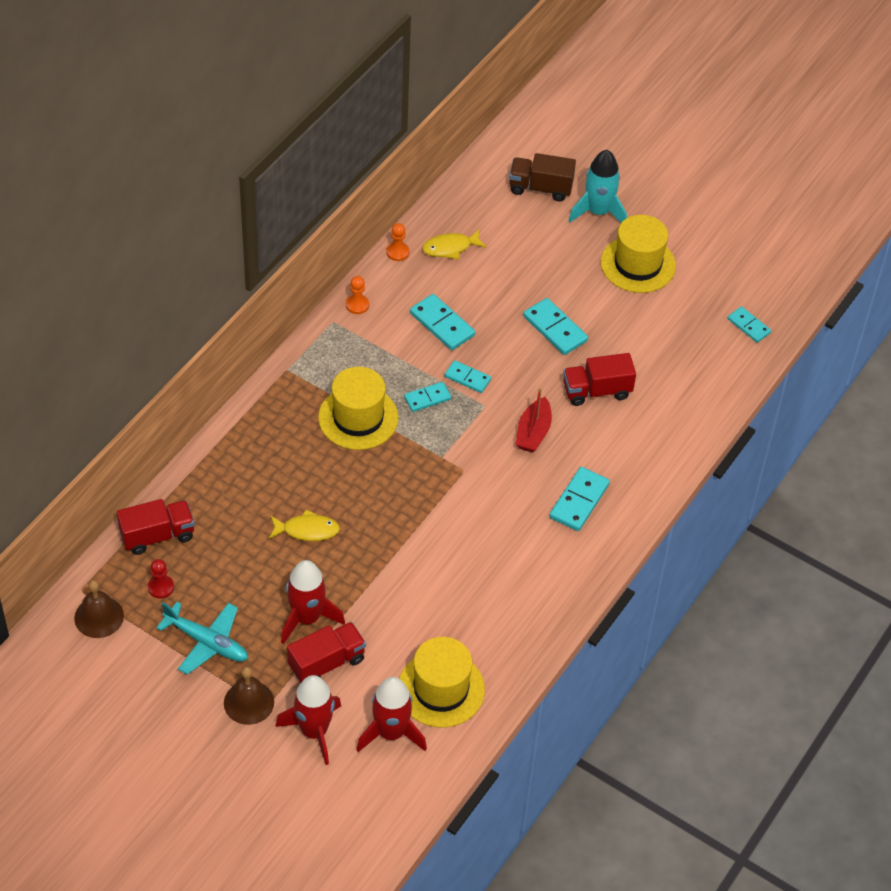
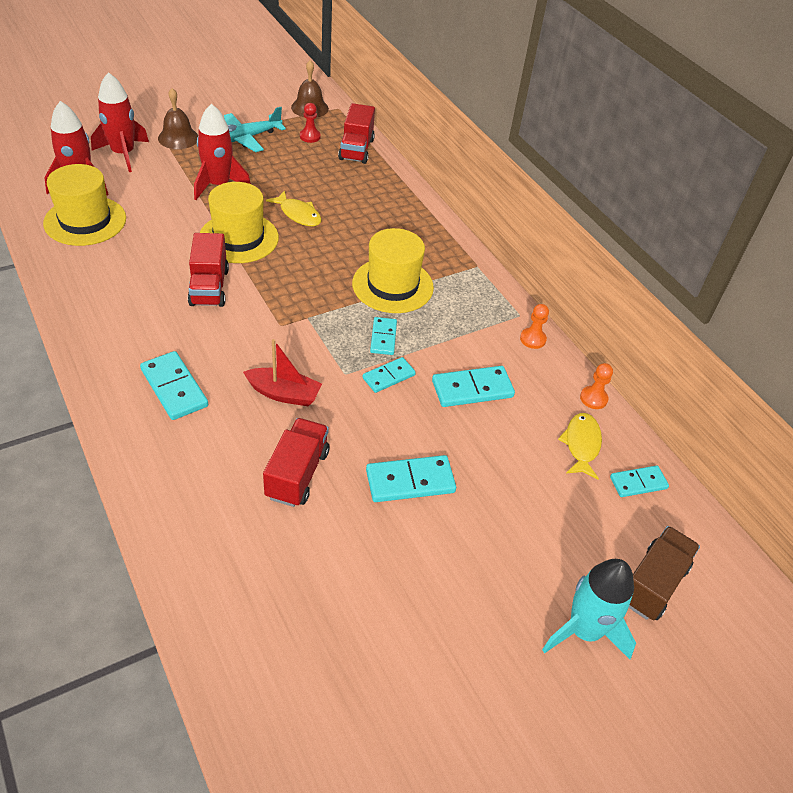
camera: 115 degrees right, 5 degrees down
(307, 530) = (298, 214): yellow fish -> yellow fish turned 75 degrees counterclockwise
(327, 663) = (171, 179): red truck -> red truck (209, 287)
(533, 432) = (284, 394): red boat -> red boat turned 150 degrees clockwise
(638, 264) = (467, 627): yellow hat -> yellow hat (238, 238)
(748, 326) = (282, 708): turquoise domino -> turquoise domino (638, 483)

